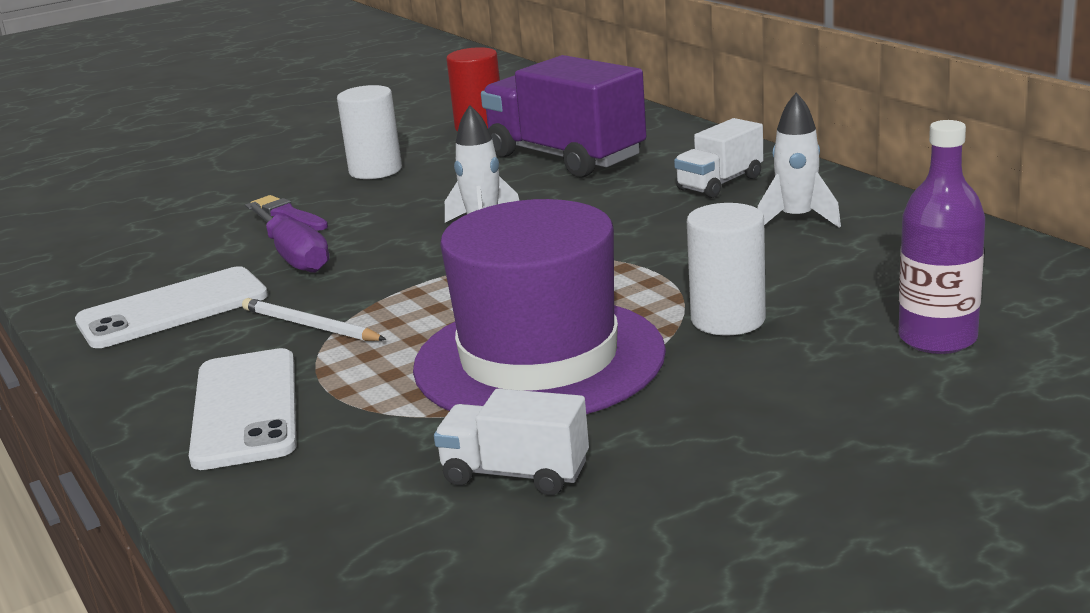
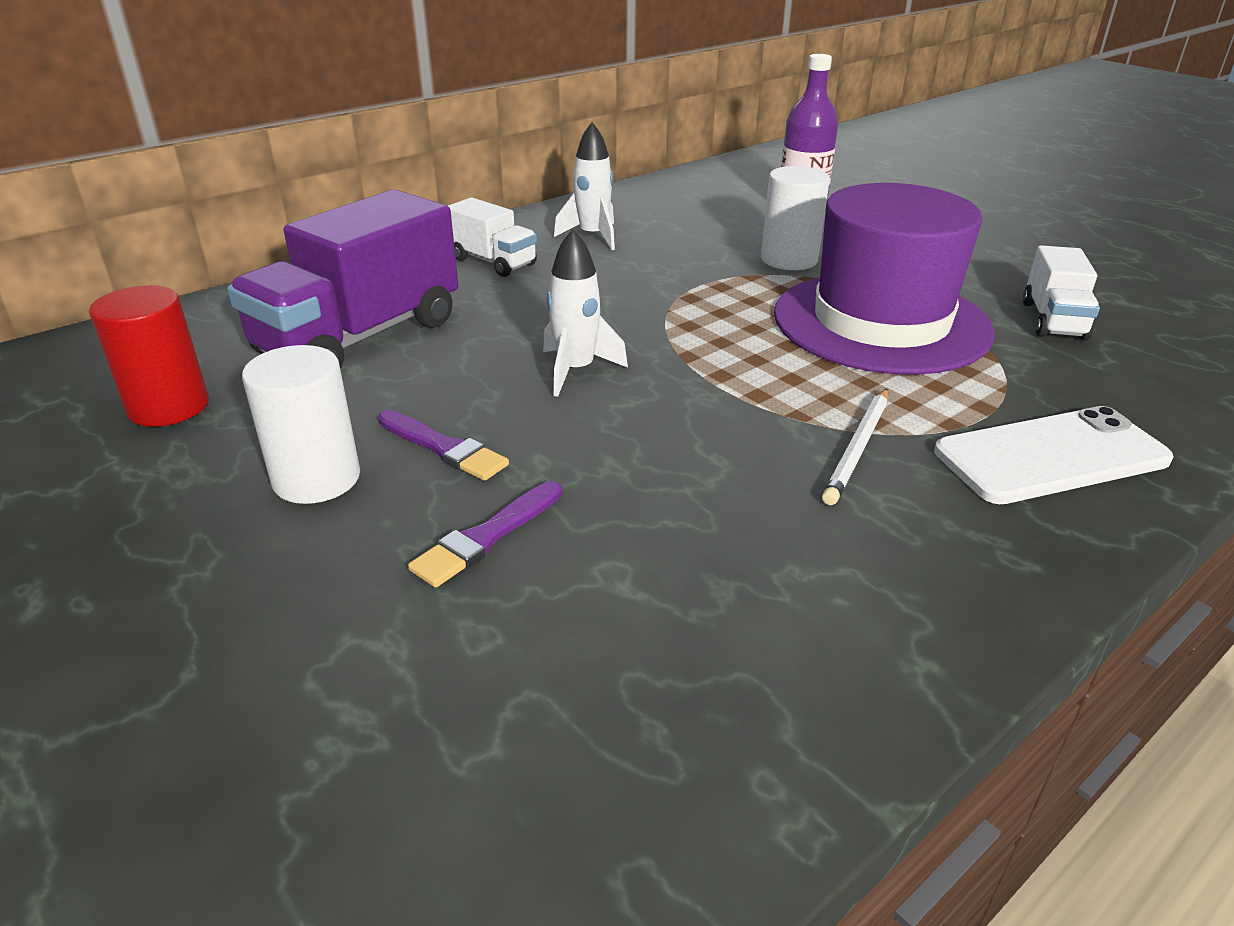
camera: 100 degrees left, 10 degrees up
(173, 309) = (843, 578): white phone -> none
(293, 255) = (653, 500): purple screwdriver -> none
(391, 196) = (444, 448): none -> purple brush

